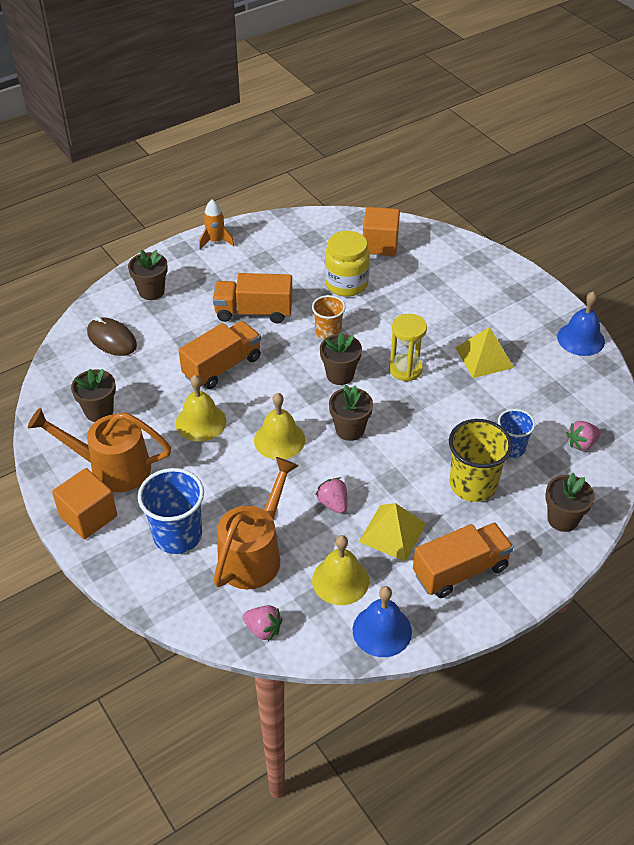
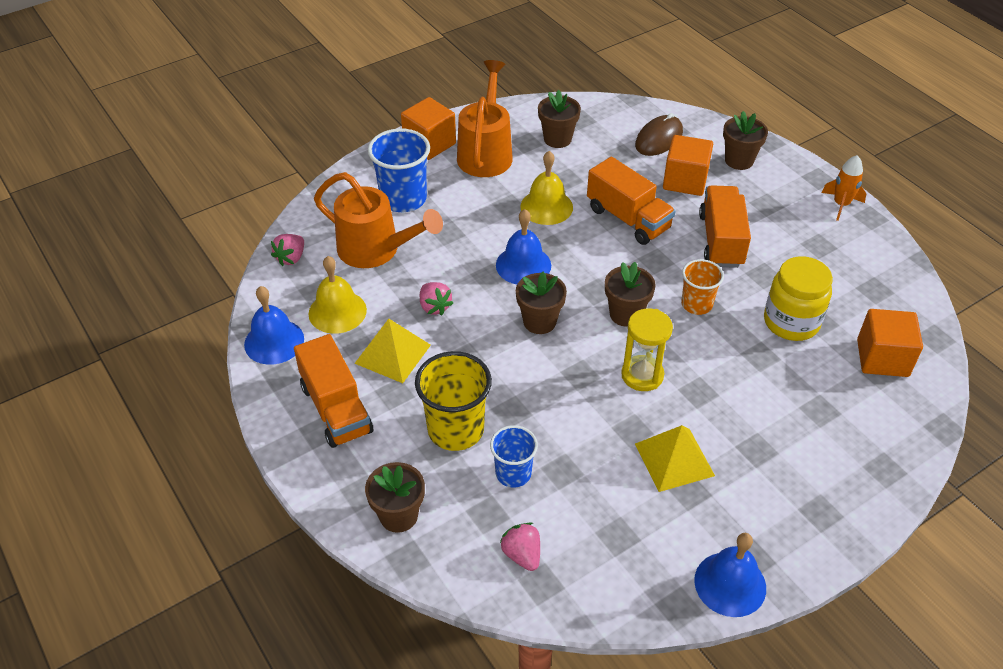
camera: 90 degrees right, 0 degrees up
(175, 327) = (685, 181): none -> orange cube
(279, 440) = (523, 265): yellow bell -> blue bell
(333, 503) = (434, 307): pink strawberry -> pink strawberry turned 90 degrees clockwise

